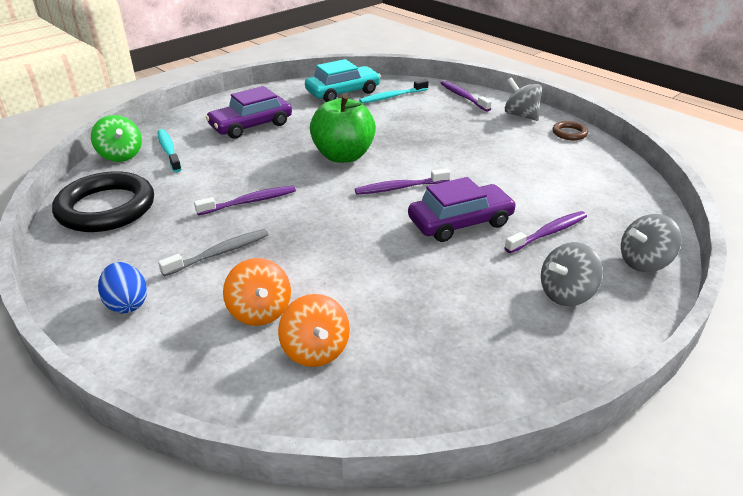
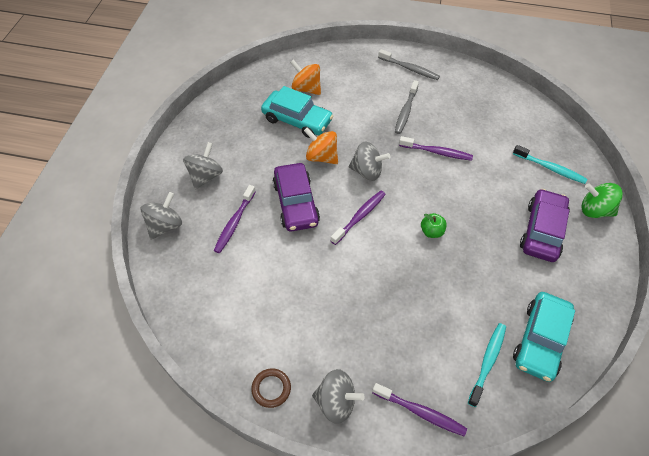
camera: 145 degrees right, 20 degrees up
(106, 208) = (505, 106): black ring -> none
(121, 155) = (570, 147): green spinning top -> green spinning top (594, 210)
(127, 304) = (409, 69): blue egg -> grey toothbrush
(249, 202) = (437, 152): purple toothbrush -> purple toothbrush turned 105 degrees counterclockwise
(260, 312) = (348, 93): orange spinning top -> orange spinning top (321, 157)
(343, 156) = (431, 231): green apple -> green apple, size x0.43
(348, 217) = (367, 171): none -> grey spinning top
(377, 308) = (297, 120): none -> turquoise car
(460, 222) = (295, 203): purple car -> purple car turned 45 degrees counterclockwise

